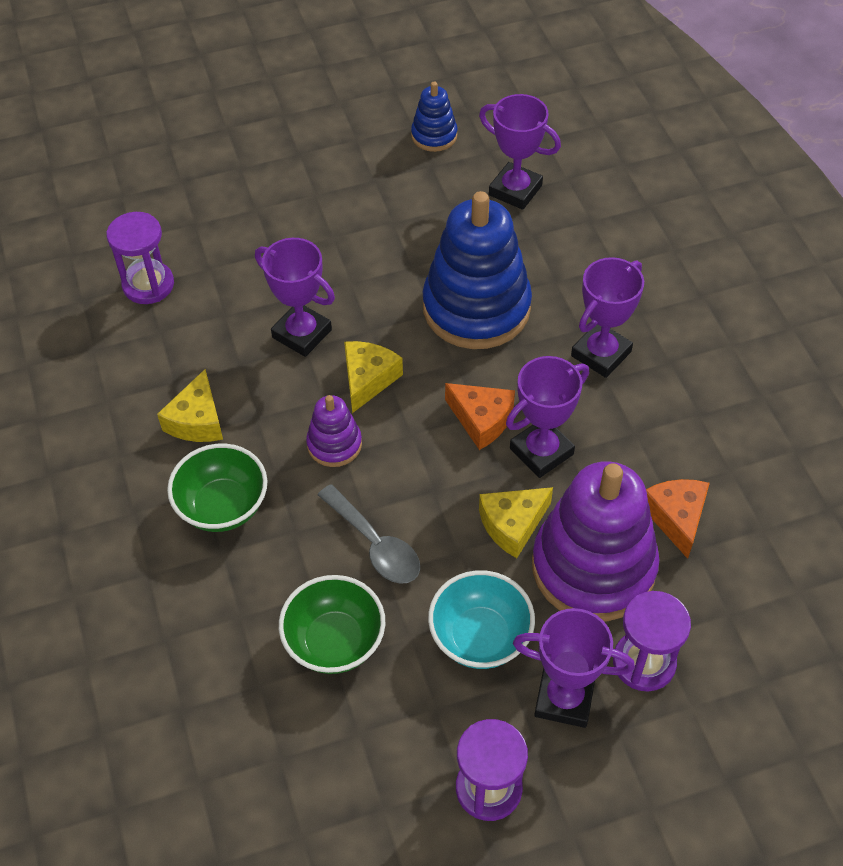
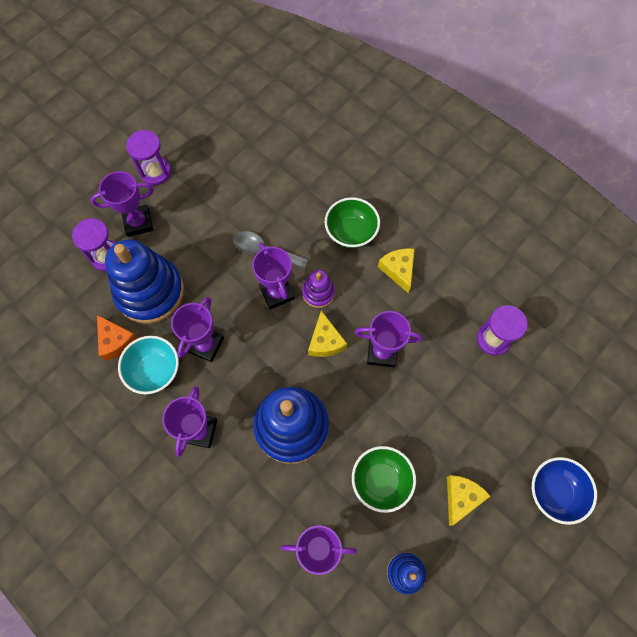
camera: 150 degrees right, 15 degrees up
(220, 130) = (554, 491): none -> blue bowl
(334, 641) = (256, 197): green bowl -> green bowl (381, 480)
(395, 472) = (277, 293): none -> purple trophy
(480, 637) = (190, 231): turquoise bowl -> turquoise bowl (154, 370)
(481, 420) = (248, 348): orange cheese -> none
(512, 525) = (201, 294): yellow cheese -> yellow cheese (461, 497)
(593, 567) = (150, 292): purple stacking toy -> blue stacking toy

